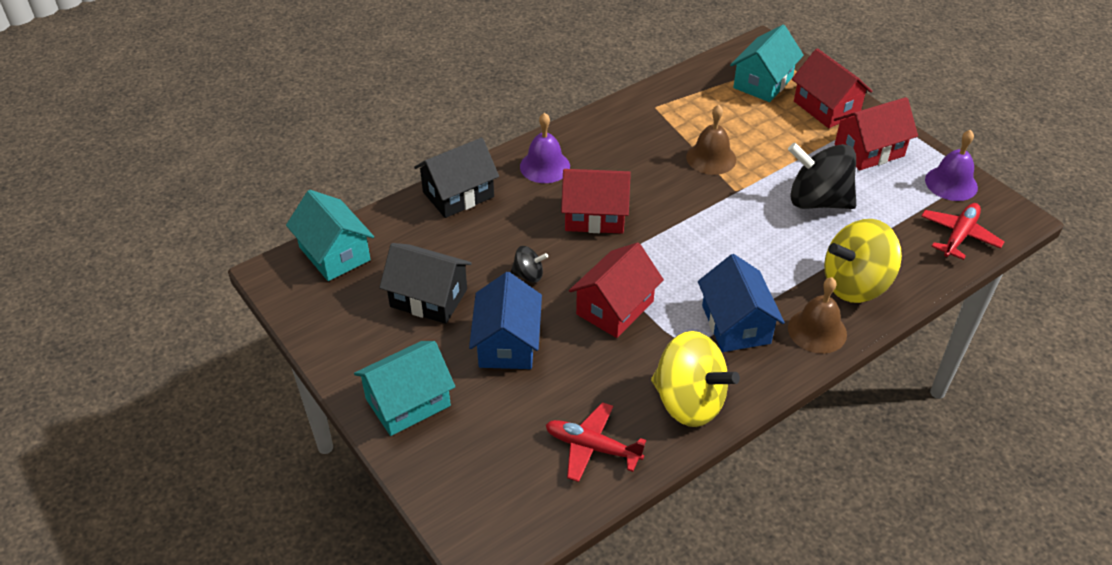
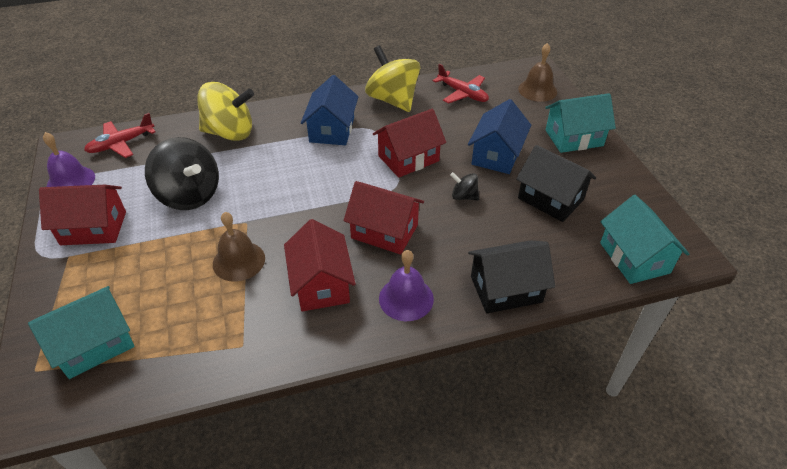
camera: 160 degrees left, 0 degrees up
(817, 331) = (283, 115): brown bell -> brown bell (537, 90)
(826, 108) = (72, 287): red house -> red house (321, 284)

